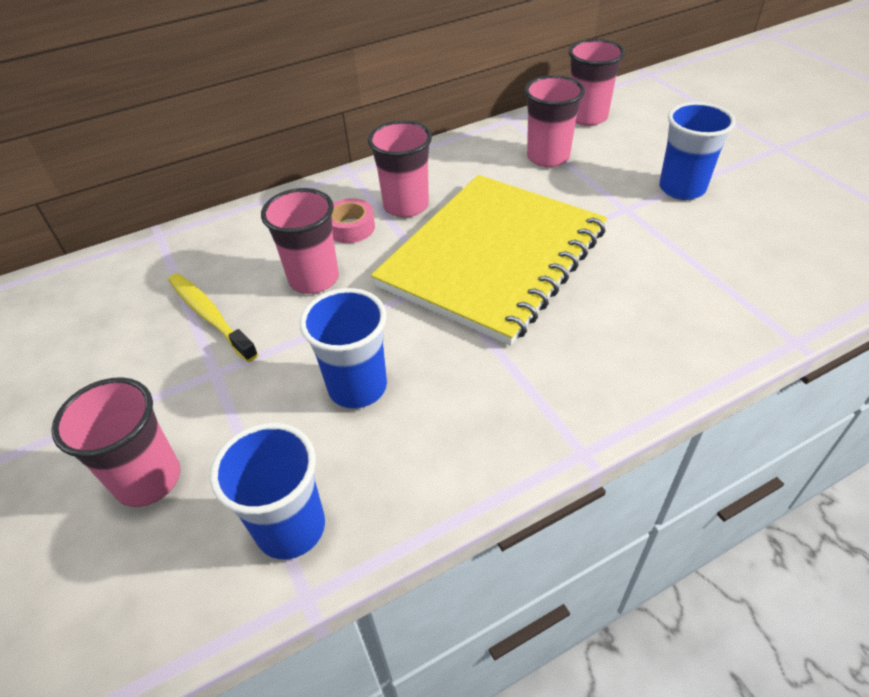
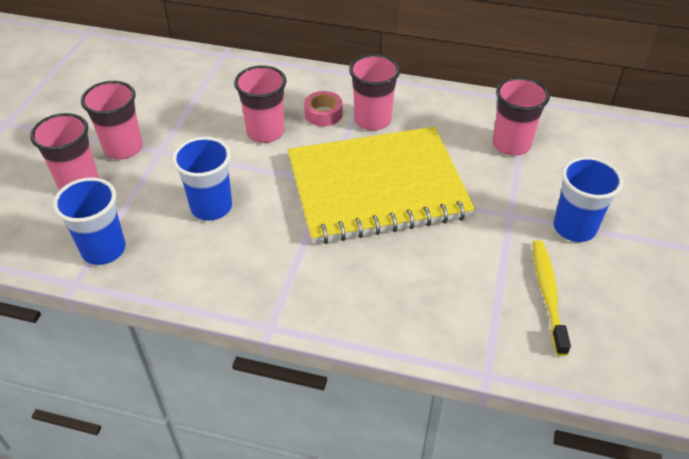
camera: 40 degrees right, 0 degrees up
(210, 316) = (193, 119): yellow toothbrush -> yellow toothbrush (547, 294)
(587, 117) = (587, 132): pink cup -> pink cup (123, 148)

